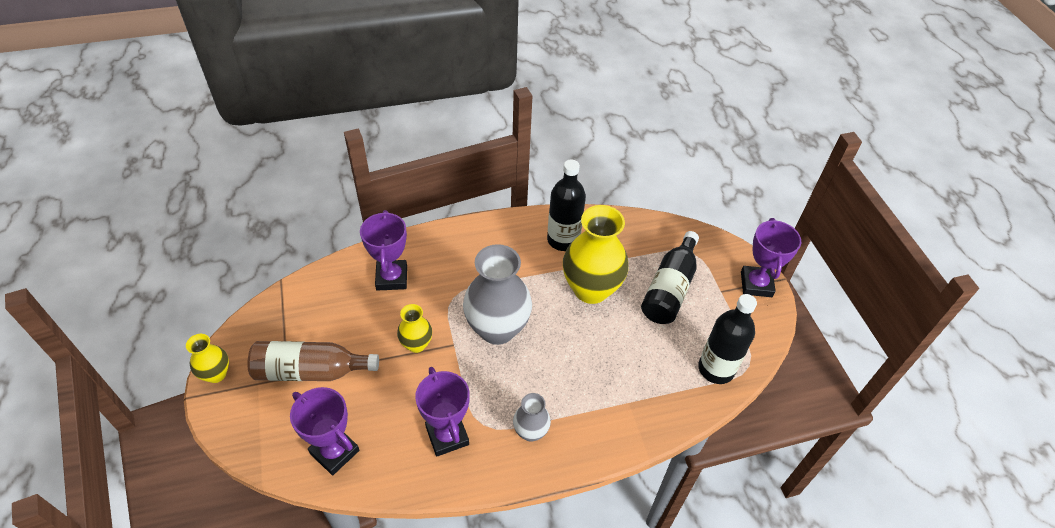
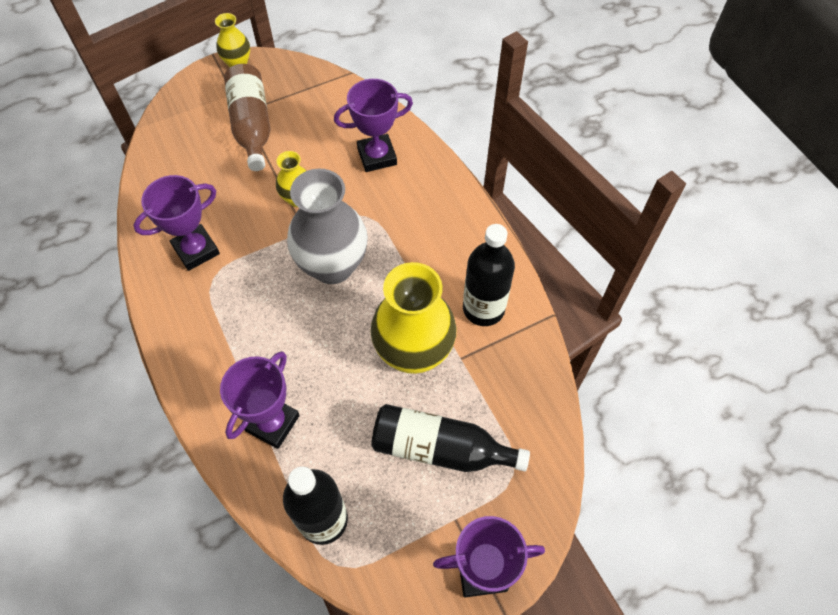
camera: 80 degrees right, 10 degrees up
(334, 452) = (170, 168): purple trophy -> purple trophy (272, 423)
(530, 432) = (209, 323): grey vase -> none

